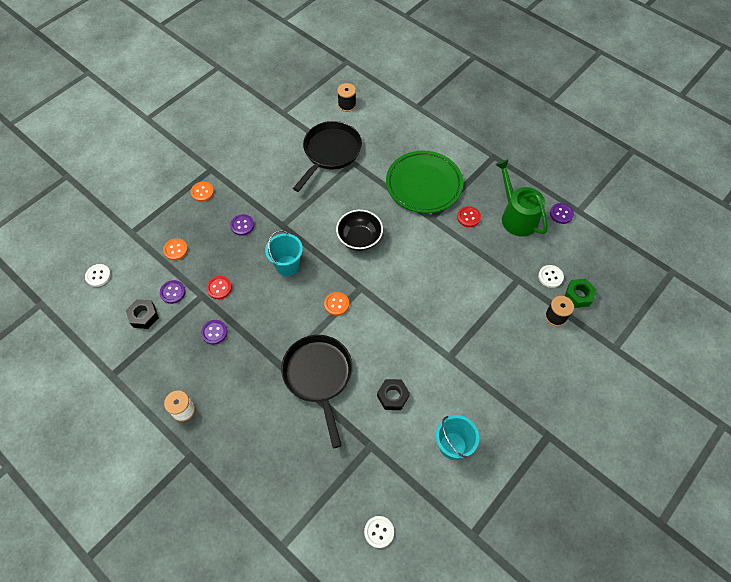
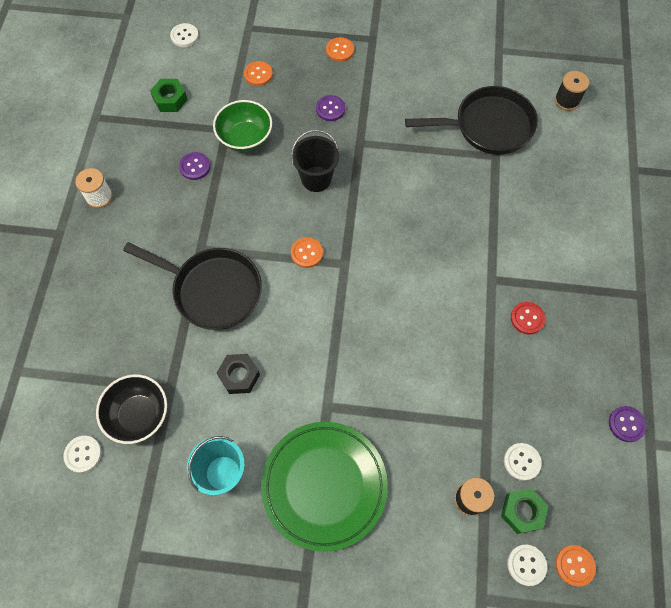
camera: 55 degrees right, 5 degrees up
(144, 316) = (170, 99): black nut -> green nut
(173, 292) = (211, 104): purple button -> none
(219, 288) = (245, 138): red button -> green bowl
(287, 265) = (316, 179): turquoise bucket -> black bucket
(319, 377) = (212, 290): black pan -> black pan turned 75 degrees clockwise
(359, 238) = (403, 224): black bowl -> black bowl (139, 415)
(423, 184) = (530, 243): green plate -> green plate (324, 485)
(516, 216) = (575, 372): green watering can -> none
(608, 313) = (526, 565): none -> white button
(622, 290) = (574, 565): none -> orange button

